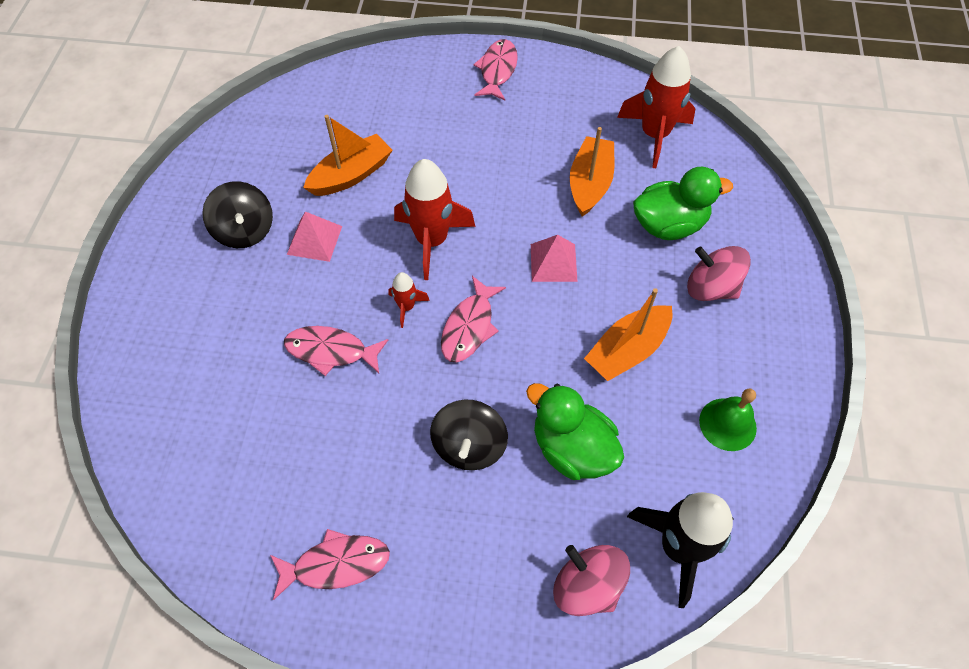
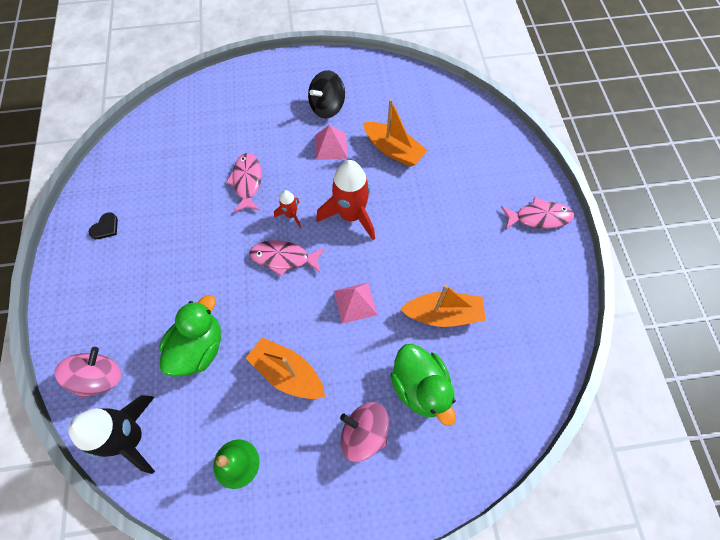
camera: 75 degrees right, 5 degrees up
(336, 564) = (105, 227): pink fish -> black heart
(469, 446) = (191, 281): black spinning top -> none
(654, 135) = (518, 359): red rocket -> none
(711, 288) = (364, 433): pink spinning top -> pink spinning top turned 75 degrees counterclockwise

